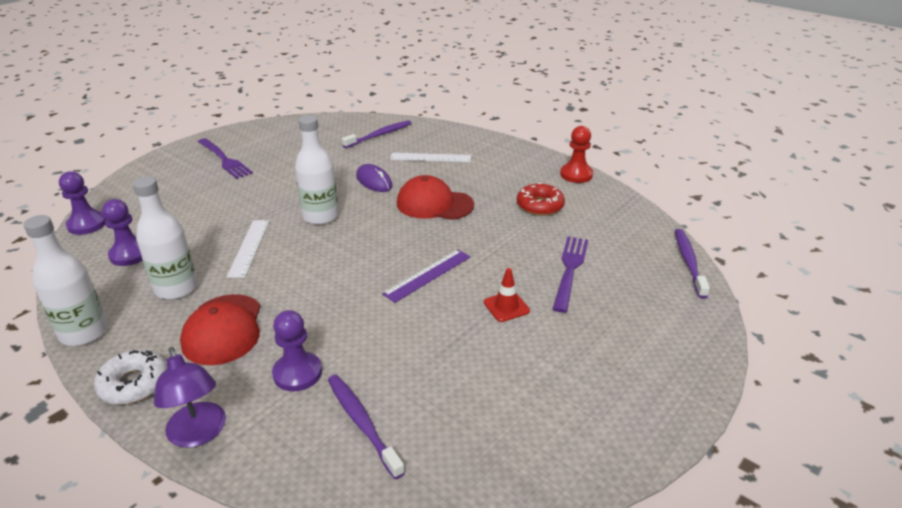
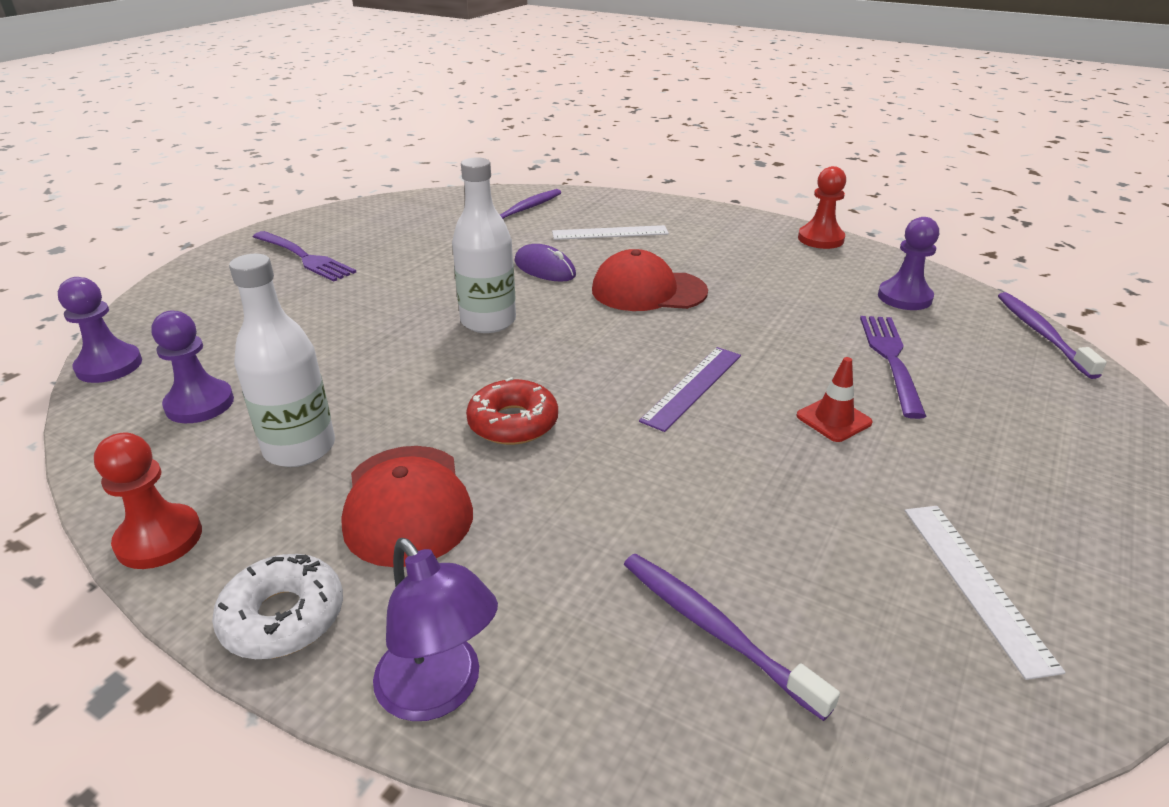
camera: 10 degrees left, 0 degrees up
(84, 332) = (159, 539): white bottle -> red pawn
(249, 247) = (396, 375): white ruler -> white ruler (975, 583)
(297, 373) = (565, 560): purple pawn -> purple pawn (904, 297)
(540, 206) = (796, 281): red donut -> red donut (513, 423)

